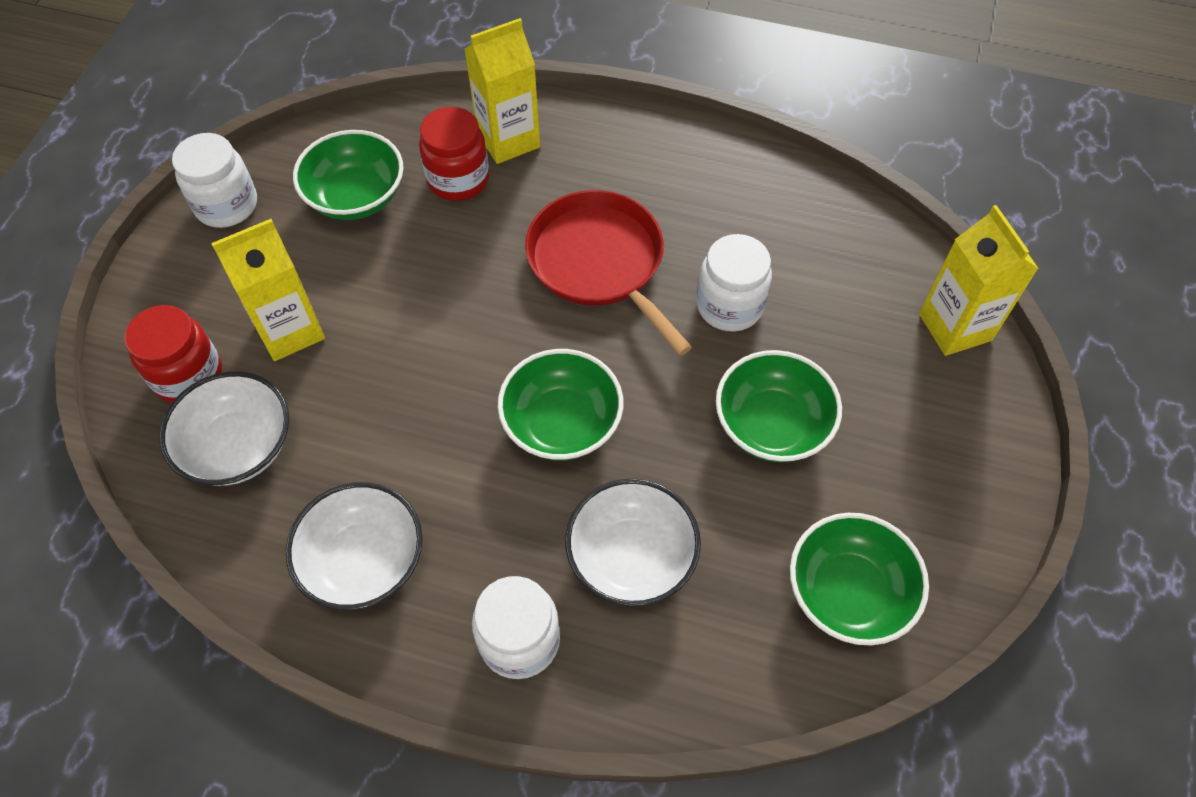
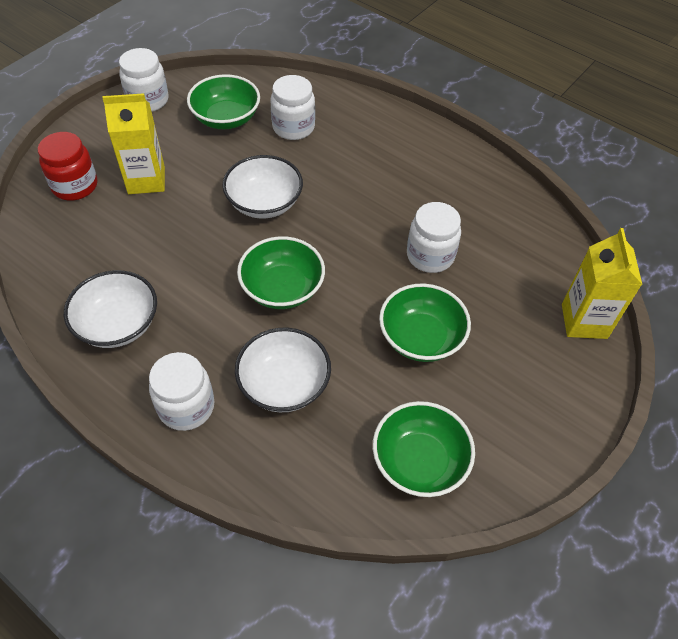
camera: 20 degrees right, 5 degrees down
(238, 446) = (81, 234): white bowl -> white bowl (264, 203)
(458, 179) = (293, 127): red jar -> white jar
(508, 140) = (337, 114): yellow carton -> none
(600, 263) = (357, 203): red pan -> none

